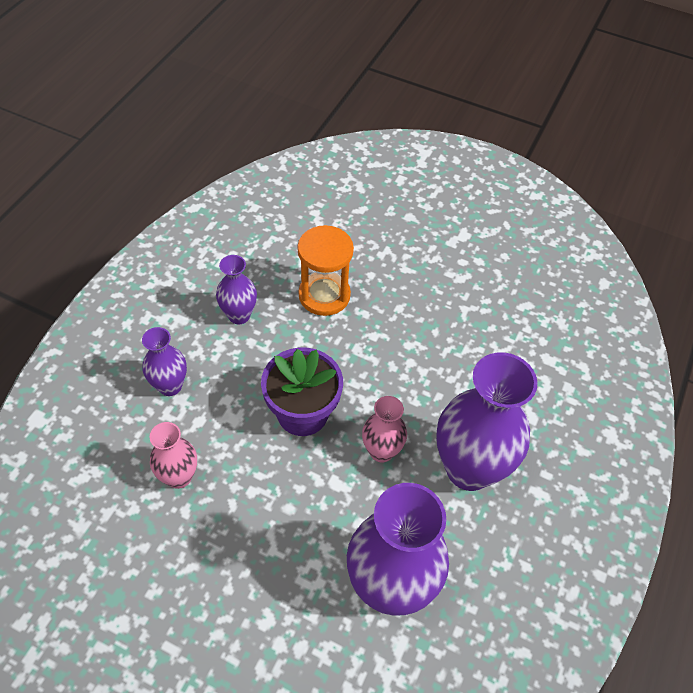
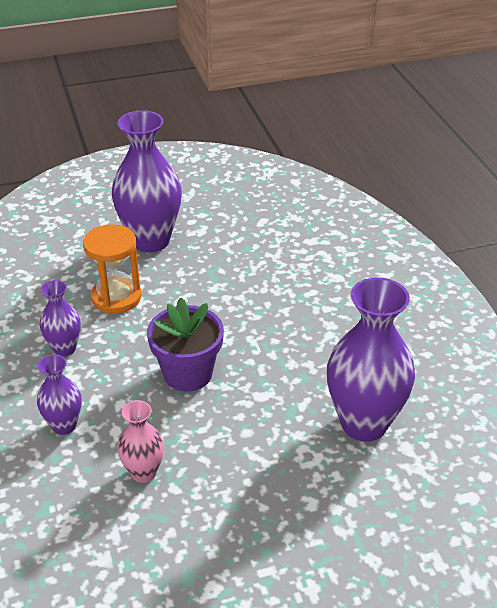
camera: 40 degrees left, 15 degrees down
(381, 451) = (268, 357): pink vase -> none
(469, 469) = (334, 328): purple vase -> purple vase (151, 241)

